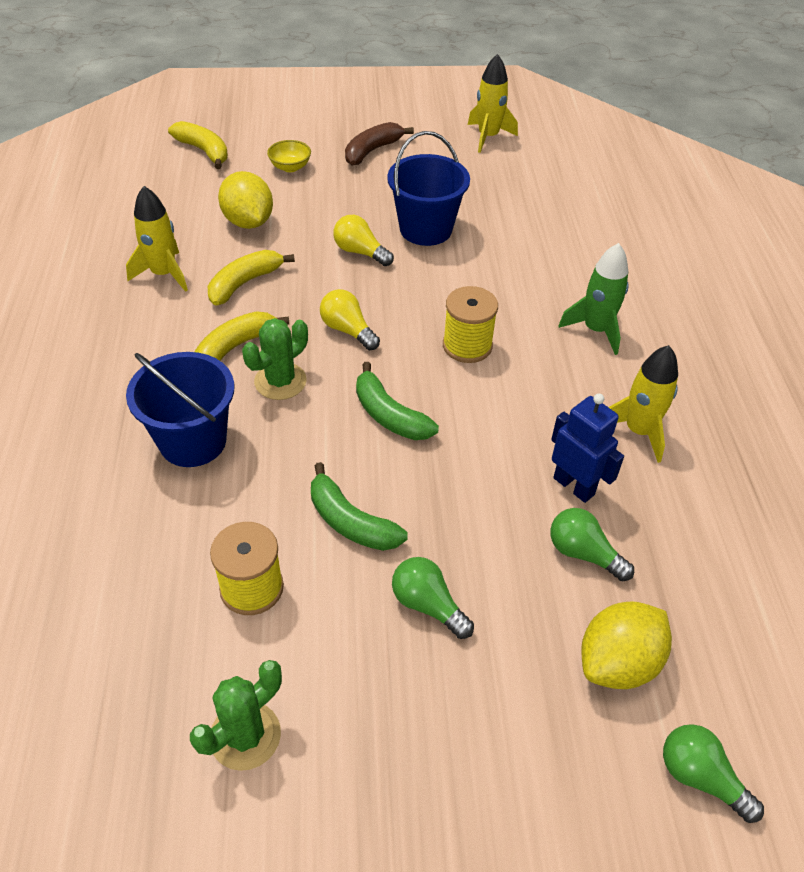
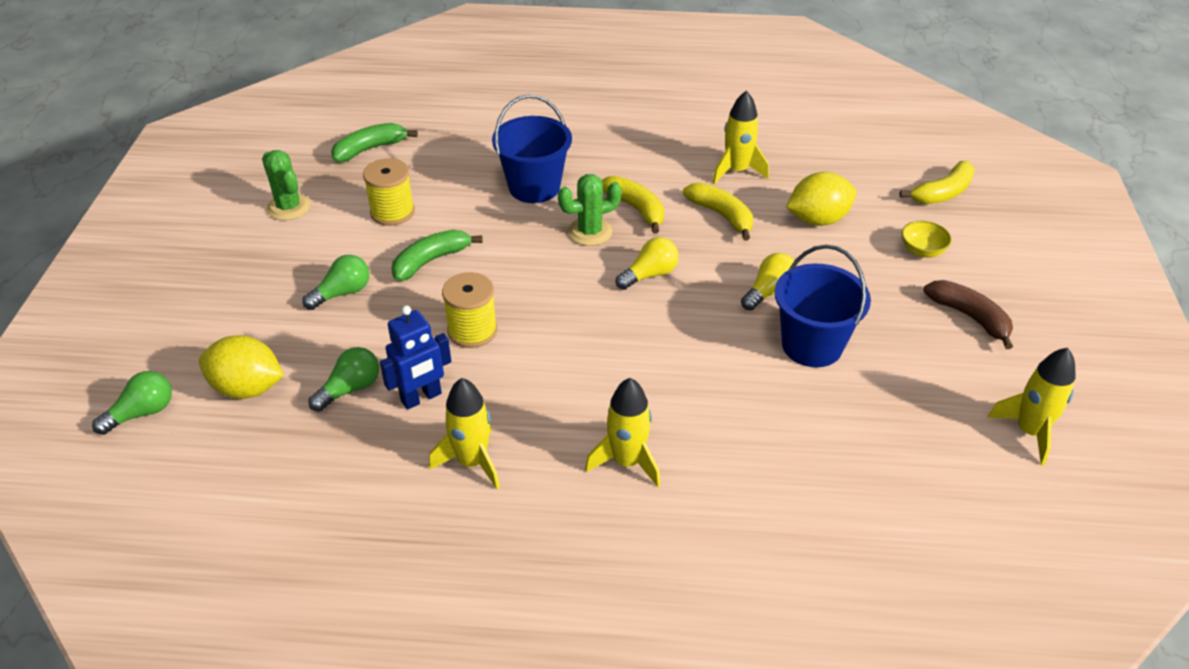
camera: 100 degrees right, 5 degrees down
(280, 381) = (590, 232): green cactus -> green cactus turned 75 degrees counterclockwise
(389, 415) = (536, 291): green banana -> green banana (370, 149)
(467, 346) = (616, 353): yellow spool -> yellow spool (472, 331)
(596, 330) = (627, 462): green rocket -> yellow rocket
(618, 663) = (247, 388): yellow lemon -> yellow lemon turned 45 degrees counterclockwise

